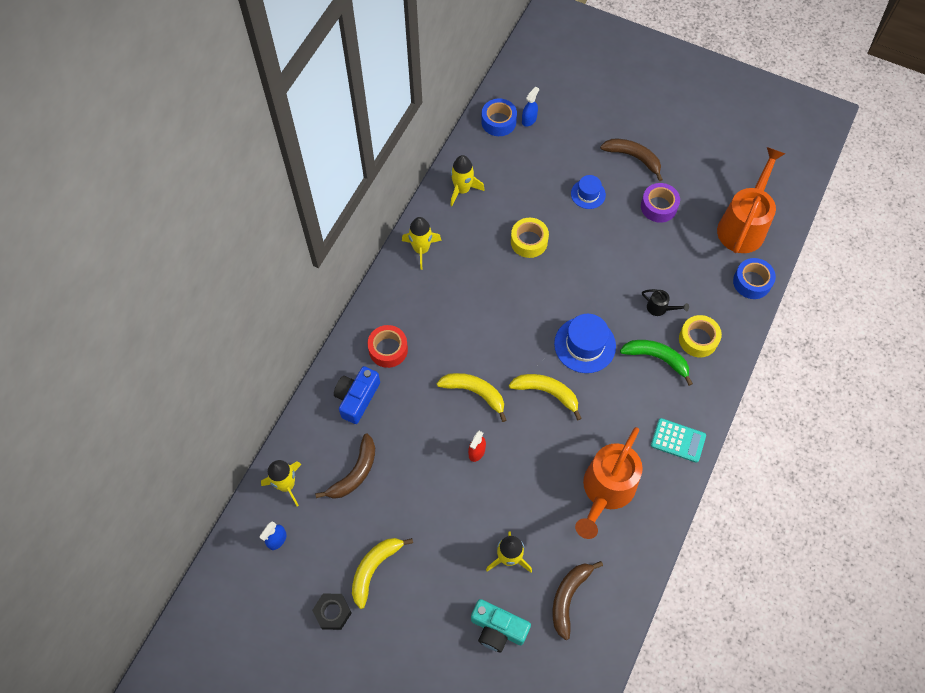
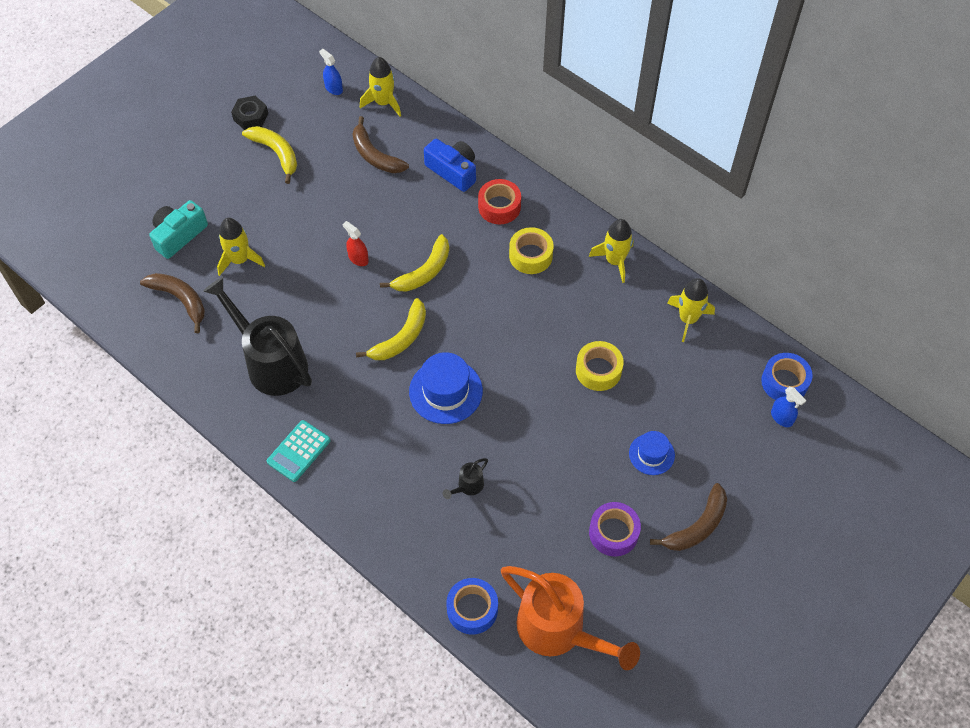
camera: 105 degrees right, 5 degrees down
(605, 491) = (271, 362): orange watering can -> black watering can
(657, 358) = (404, 462): green banana -> none
(698, 339) = (413, 515): yellow tape -> yellow tape (530, 256)

